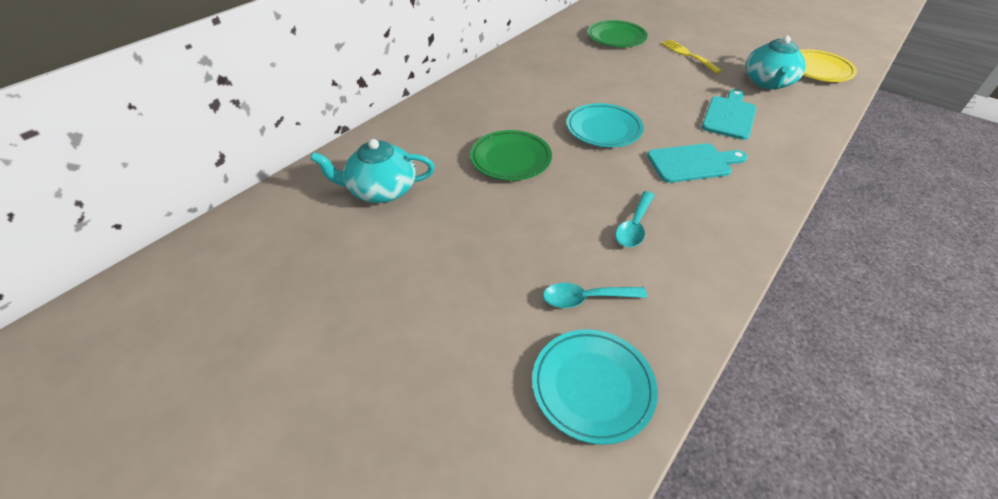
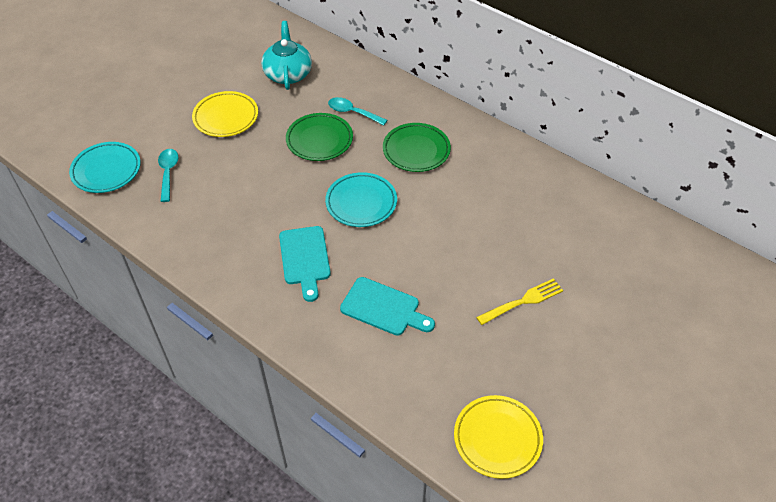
camera: 90 degrees right, 5 degrees up
(465, 245) = (226, 117): none -> yellow plate
(616, 38) = (561, 236): green plate -> green plate (416, 150)
(634, 226) = (230, 206): turquoise spoon -> turquoise spoon (352, 112)
(768, 82) = (459, 367): turquoise teapot -> none

